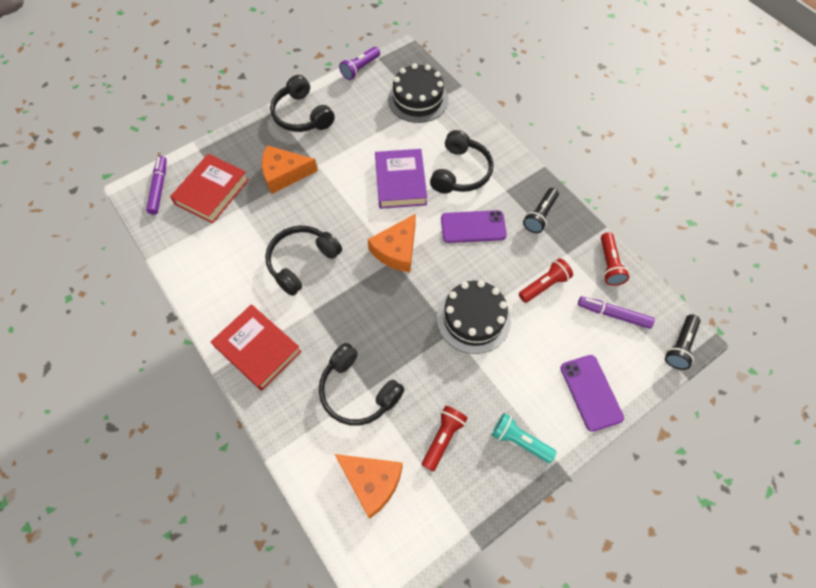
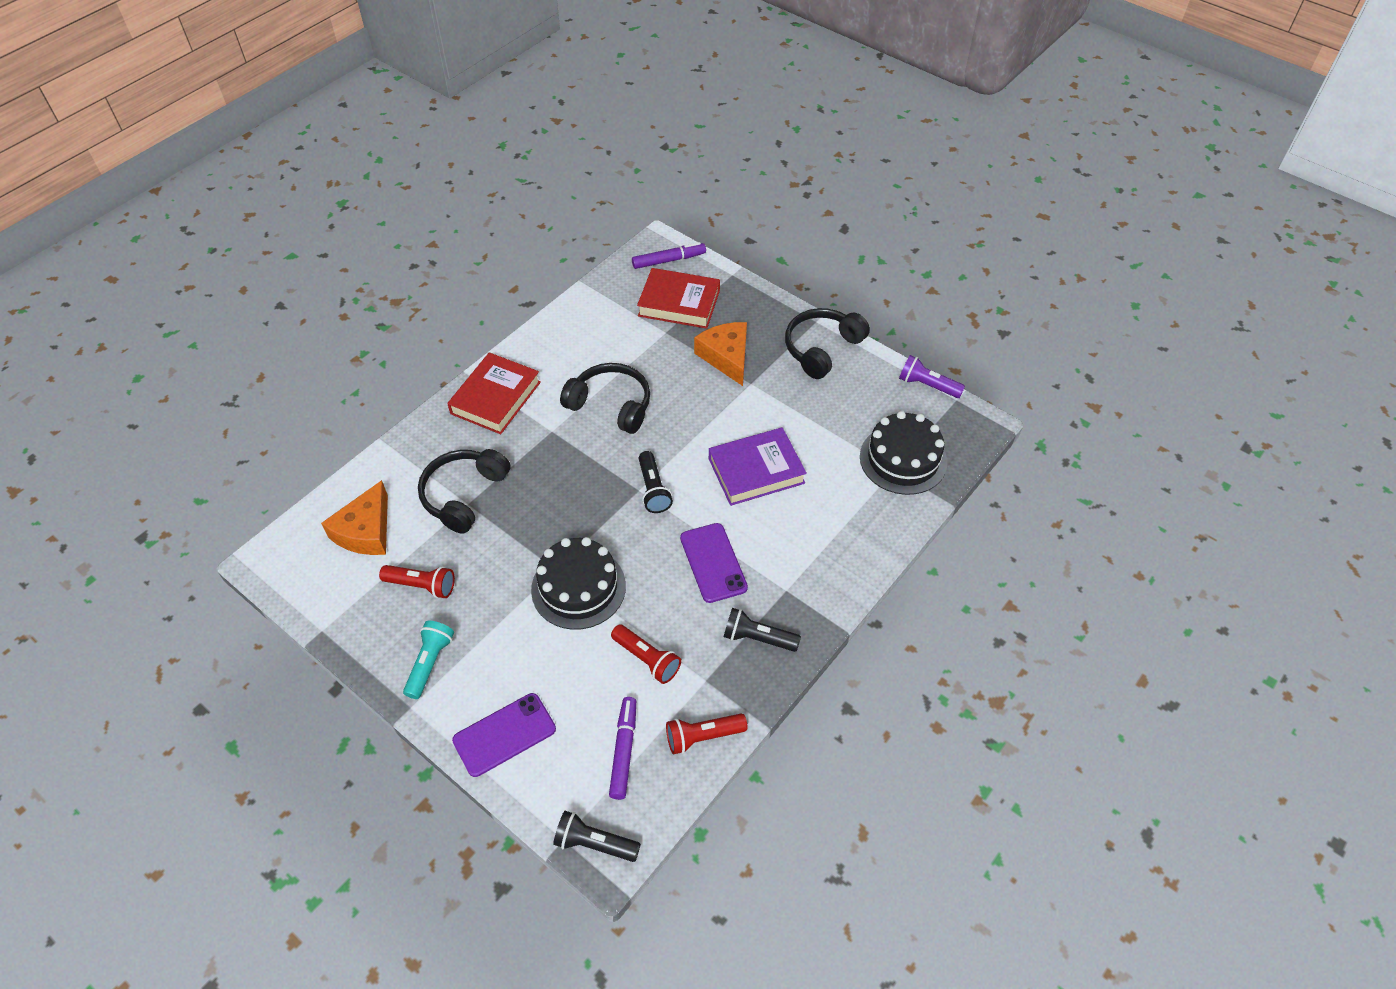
camera: 75 degrees right, 10 degrees down
(397, 250) = (653, 489): orange cheese -> black flashlight
(460, 172) = (797, 532): black headphones -> none

